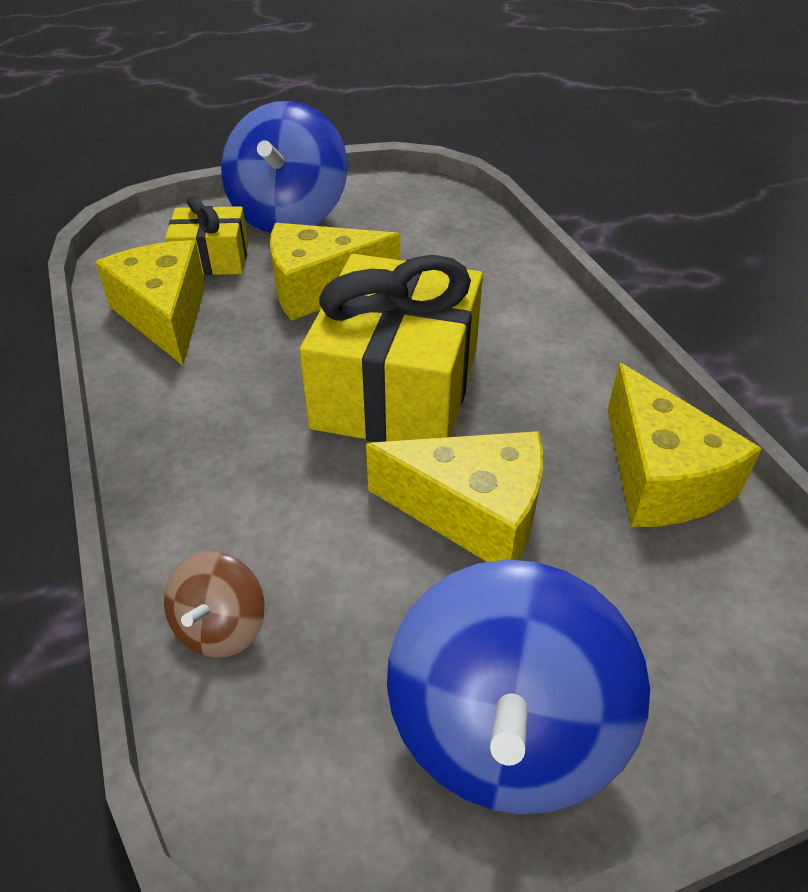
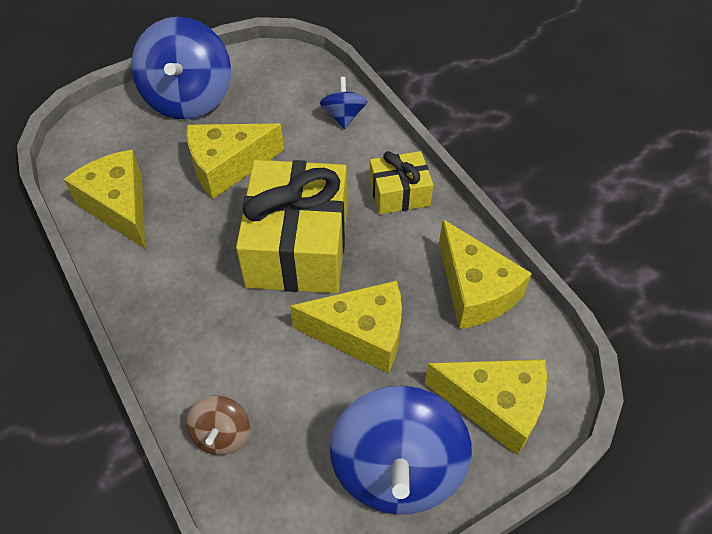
camera: 10 degrees left, 10 degrees up
(212, 259) = (140, 149): yellow gift -> yellow gift (399, 193)
(488, 251) = (344, 116): none -> blue spinning top
(687, 653) = (495, 406): none -> yellow cheese

